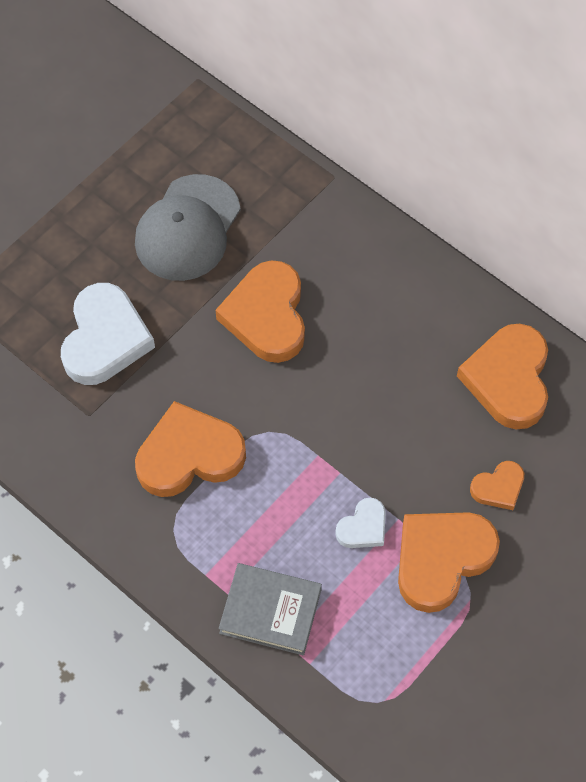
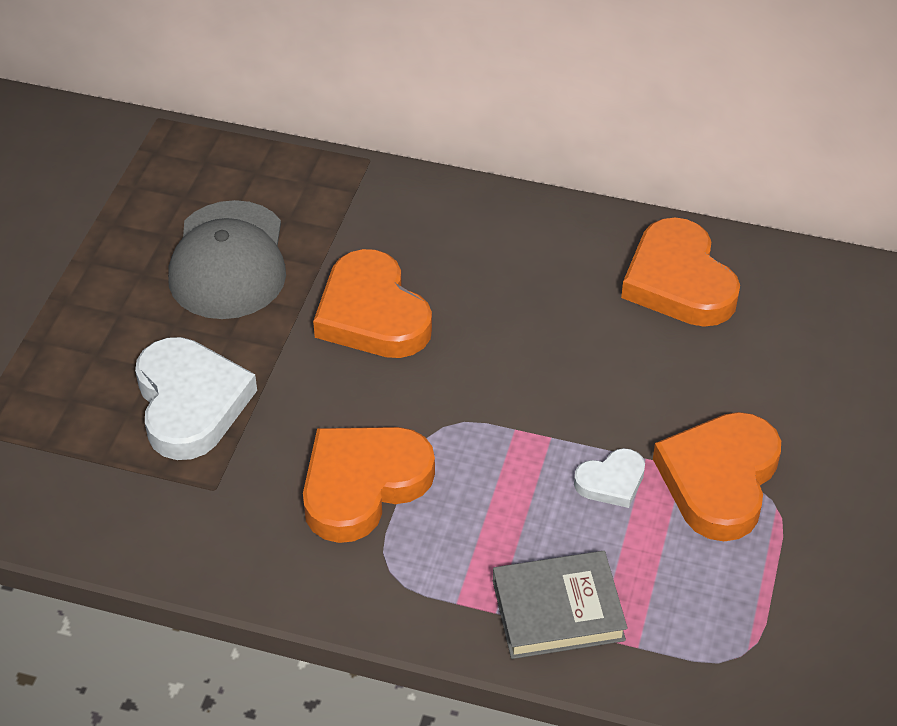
camera: 25 degrees left, 15 degrees down
(363, 527) = (611, 481): white heart -> white heart turned 45 degrees clockwise
(498, 487) = (735, 386): orange heart -> none

